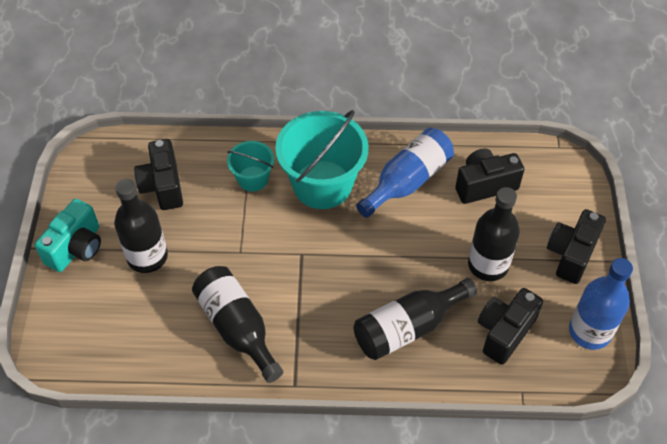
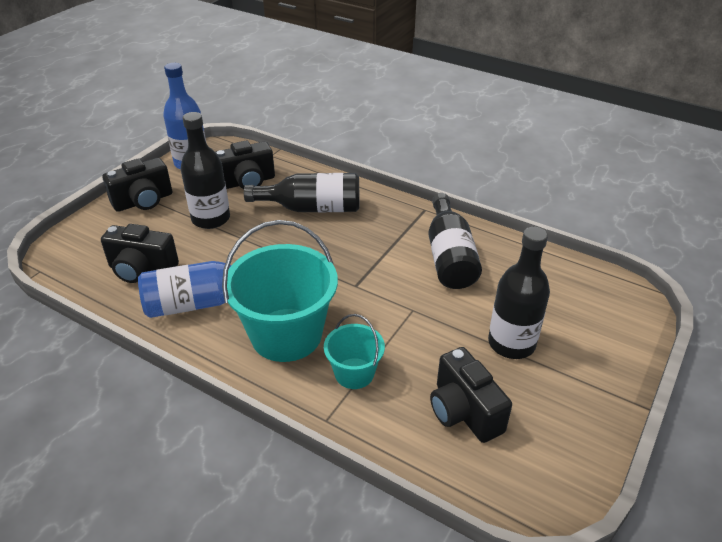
camera: 150 degrees left, 15 degrees down
(76, 248) = (591, 385): turquoise camera -> none
(163, 186) = (464, 412): black camera -> black camera turned 135 degrees clockwise

